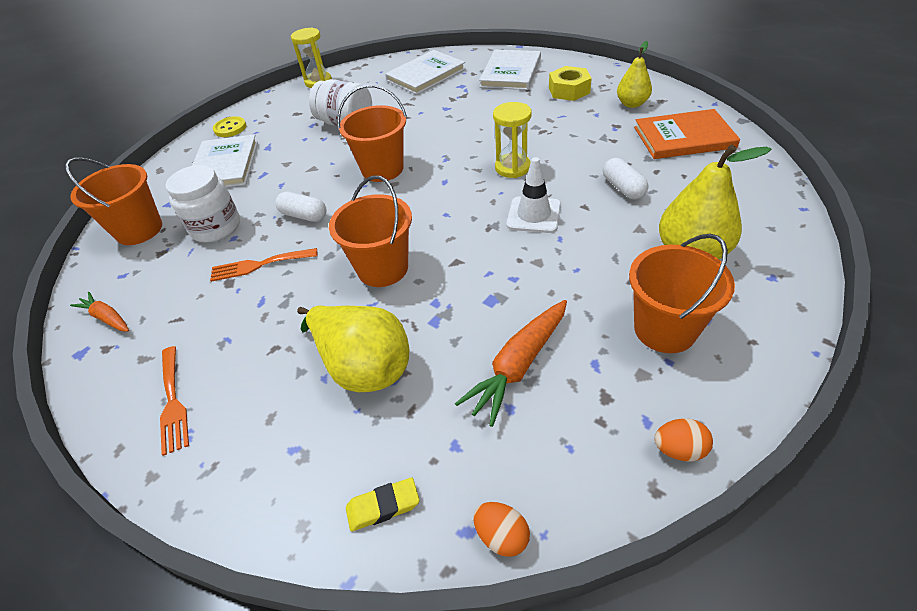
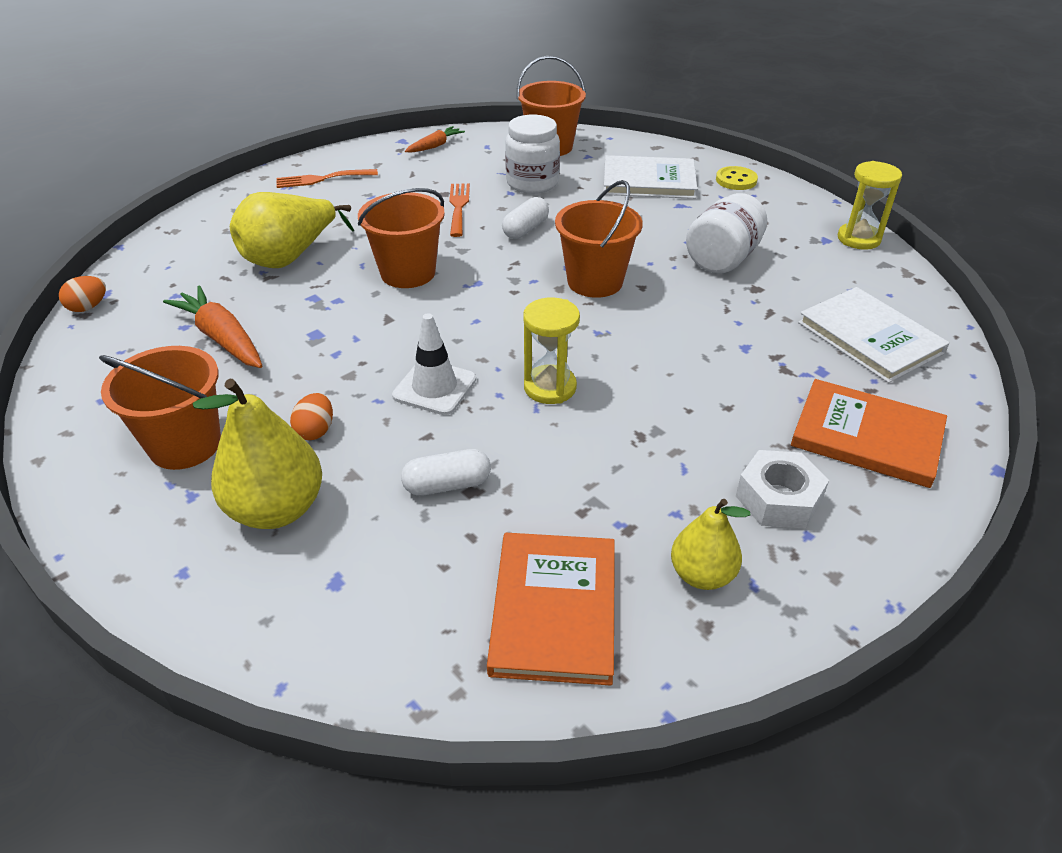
camera: 95 degrees right, 5 degrees down
(383, 506) = (157, 261): yellow eraser -> none
(511, 72) = (867, 436): white book -> orange book
(569, 90) = (778, 499): yellow nut -> white nut
(679, 449) = (62, 411): orange egg -> orange egg (315, 431)

